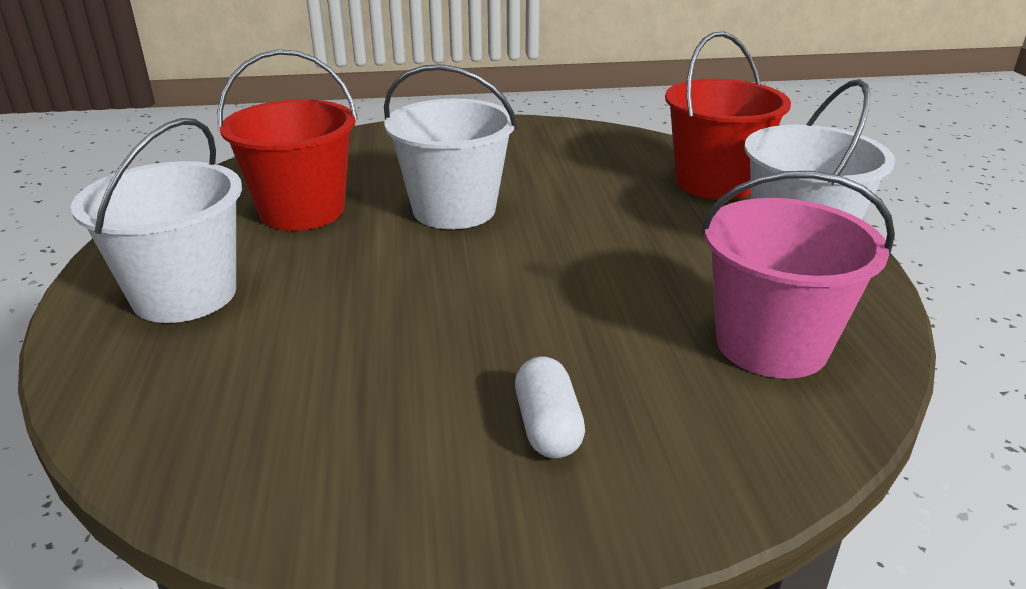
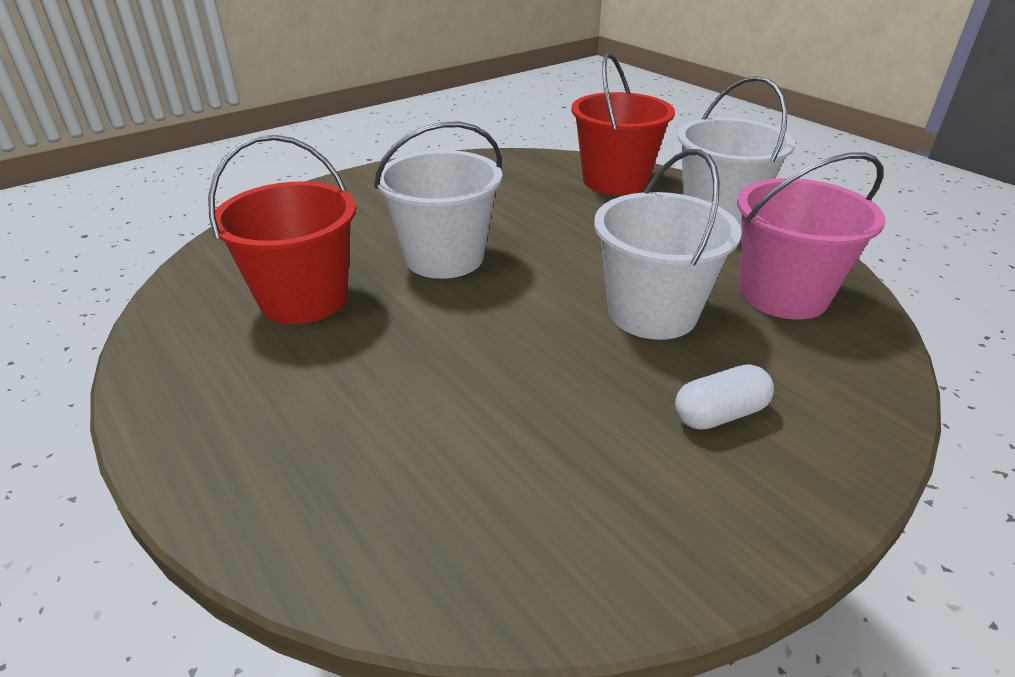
camera: 30 degrees left, 5 degrees up
(184, 295) = (281, 420): white bucket -> white bucket (652, 313)
(547, 427) = (719, 414): white capsule -> white capsule turned 75 degrees counterclockwise

